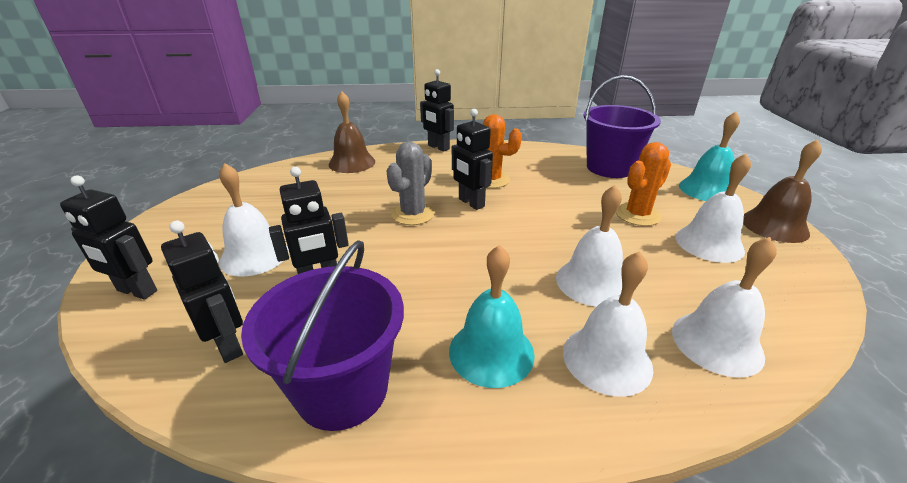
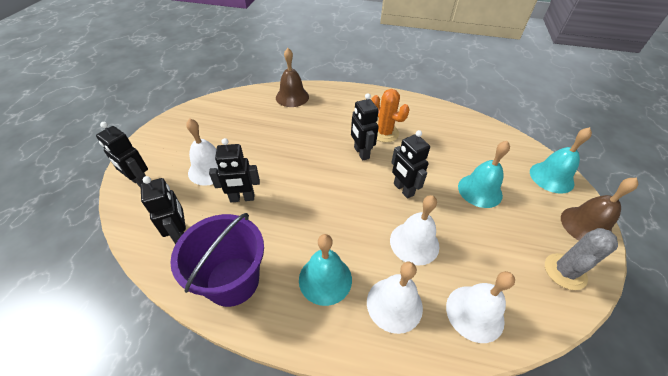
camera: 15 degrees right, 15 degrees up
(413, 214) = (317, 155): grey cactus -> grey cactus (565, 271)
(438, 147) = (359, 92): black robot -> black robot (403, 189)
(610, 168) = (483, 138): purple bucket -> none
(637, 215) = (480, 190): orange cactus -> turquoise bell
(709, 243) = (520, 230): white bell -> none

